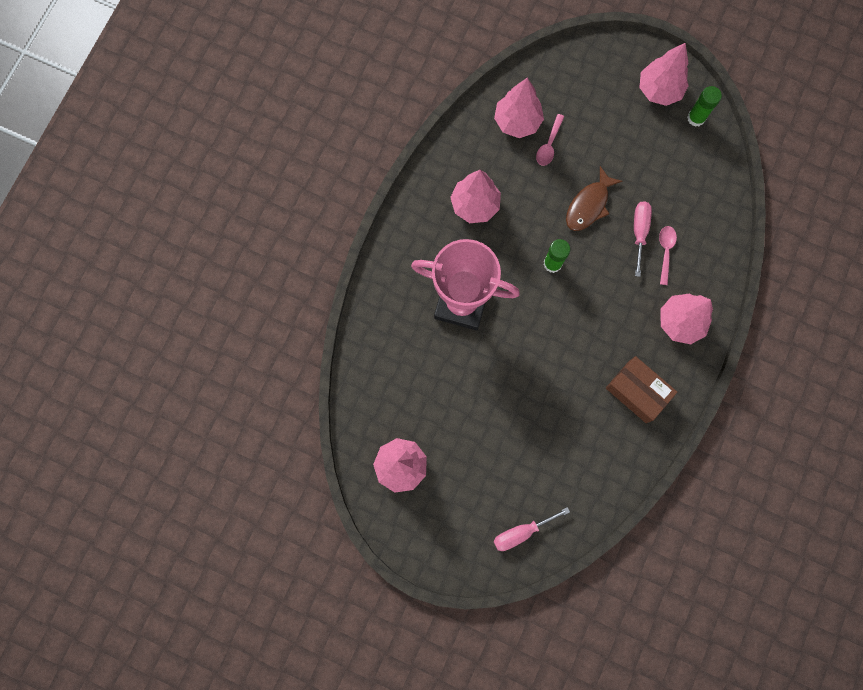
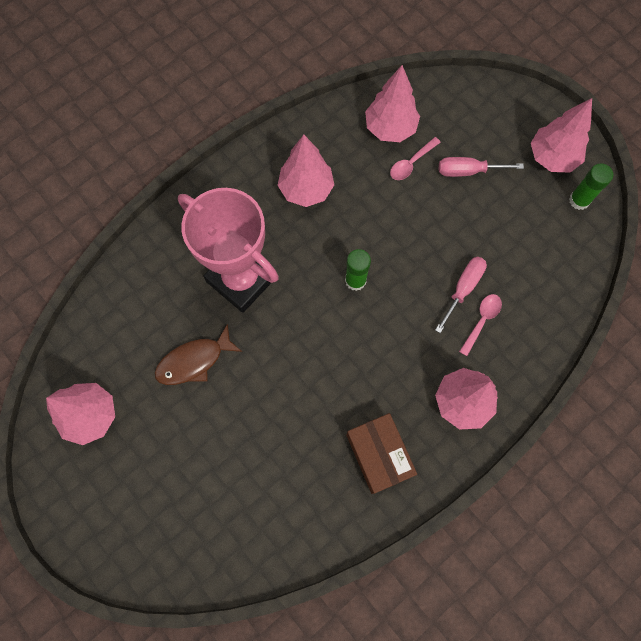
camera: 25 degrees right, 5 degrees down
(521, 532) = (176, 548): pink screwdriver -> pink screwdriver (468, 171)
(589, 205) = (423, 239): brown fish -> brown fish (194, 361)

